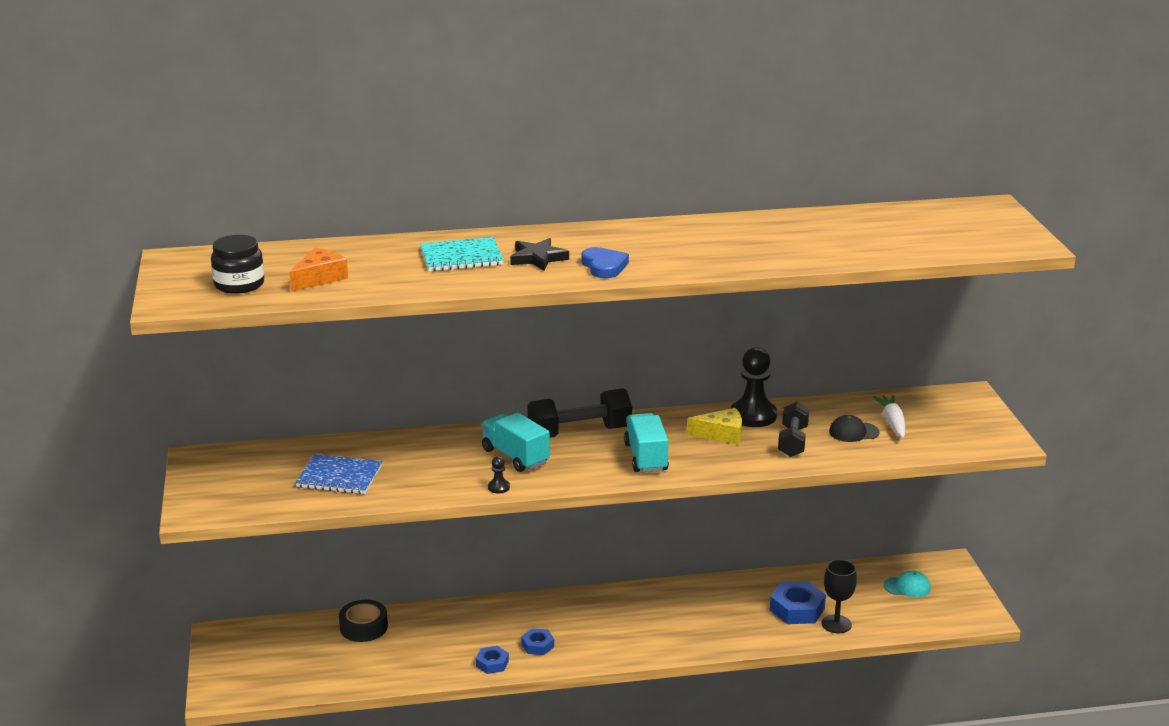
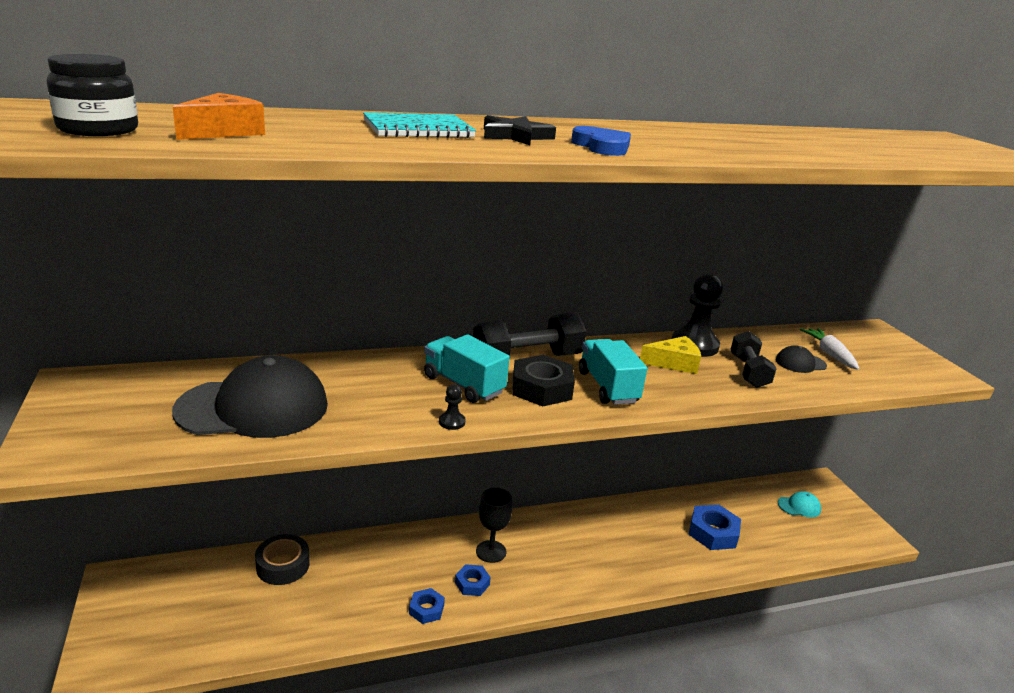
camera: 10 degrees left, 0 degrees up
(339, 476) = (253, 407): blue notebook -> black cap
(584, 459) = (541, 388): none -> black nut
(836, 624) = (755, 549): black goblet -> black goblet (491, 551)

